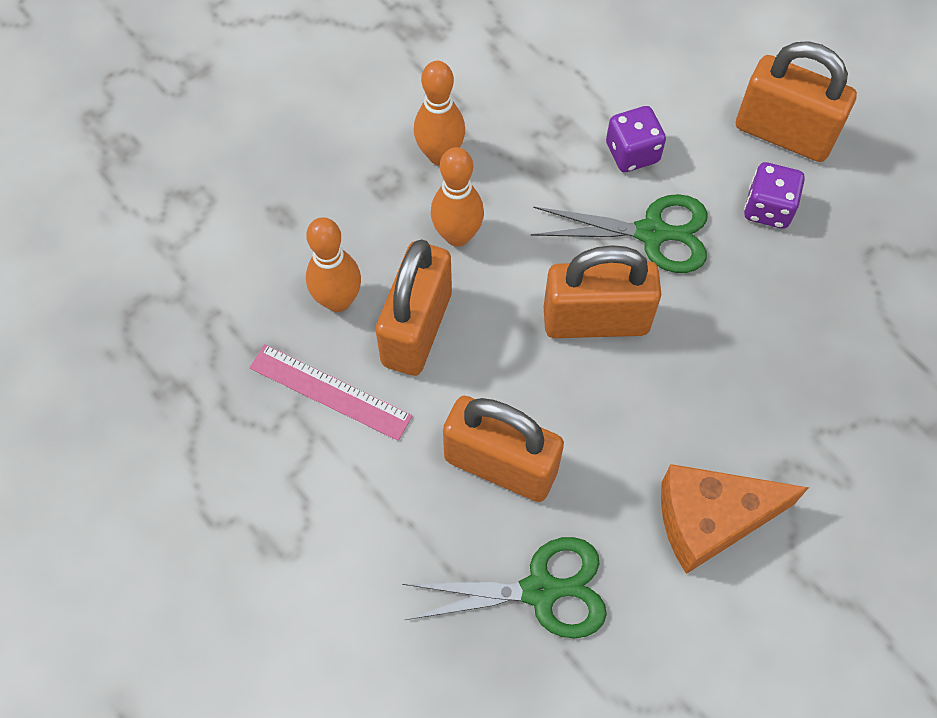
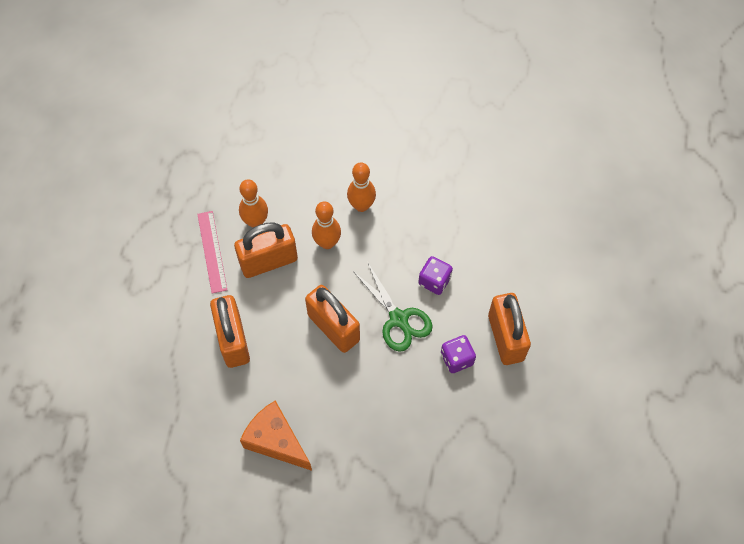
camera: 50 degrees right, 0 degrees up
(540, 590) = (190, 396): green scissors -> none

